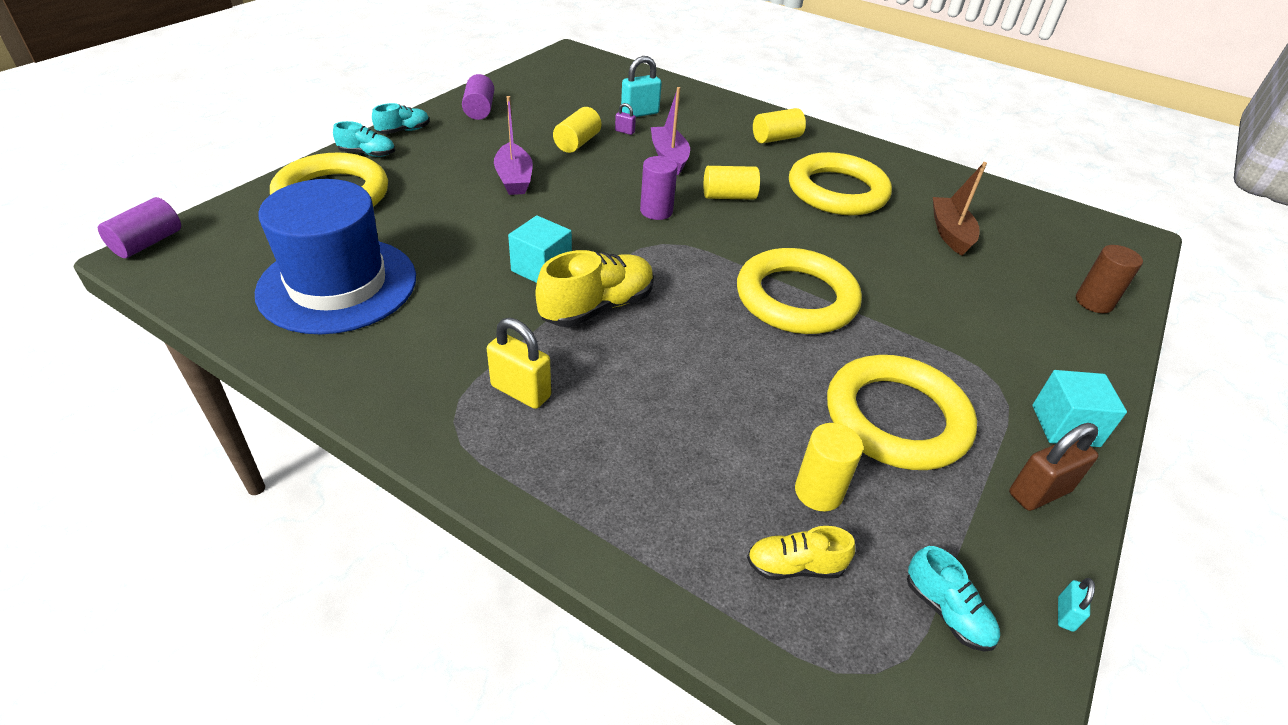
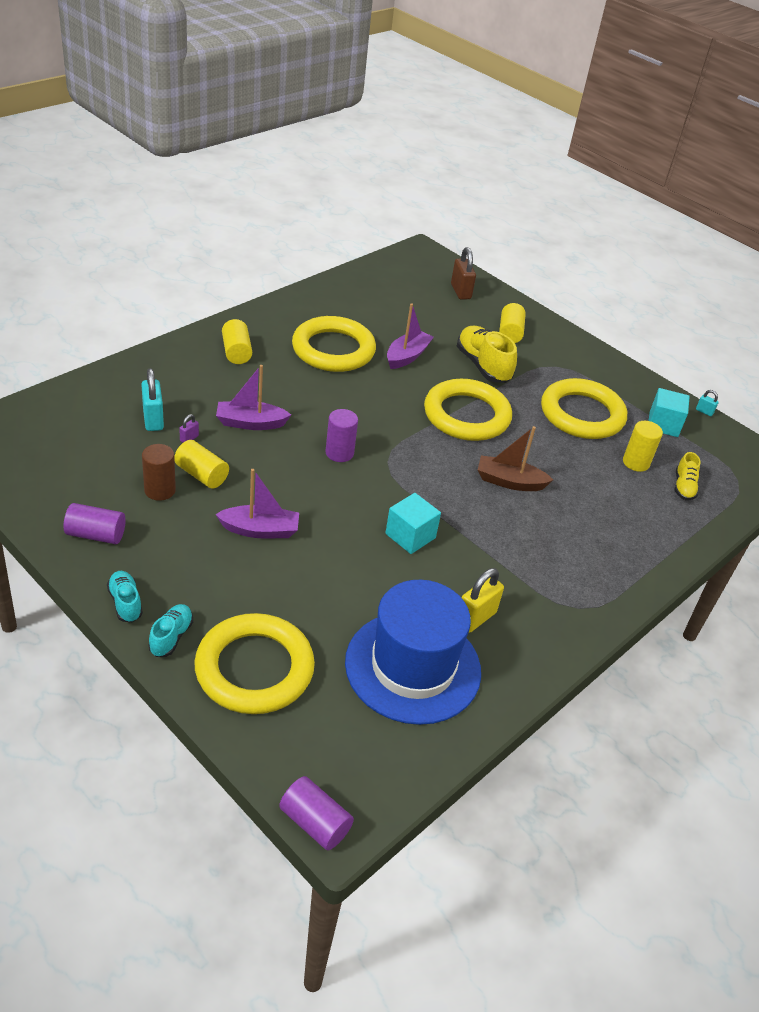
camera: 80 degrees left, 0 degrees up
(521, 391) = (551, 570): yellow padlock -> yellow padlock (475, 618)
(597, 307) = (464, 514): yellow shoe -> yellow shoe (483, 366)
(729, 196) = (326, 407): yellow cylinder -> yellow cylinder (510, 333)
(877, 242) = (407, 356): none -> purple boat
(946, 612) = (705, 446): turquoise shoe -> none
(950, 233) = (402, 320): brown boat -> brown boat (509, 481)
(1039, 492) = (635, 387): brown padlock -> brown padlock (460, 291)
(1065, 426) = (589, 357): turquoise cube -> turquoise cube (663, 424)
(1094, 302) = (486, 298): brown cylinder -> brown cylinder (160, 490)

